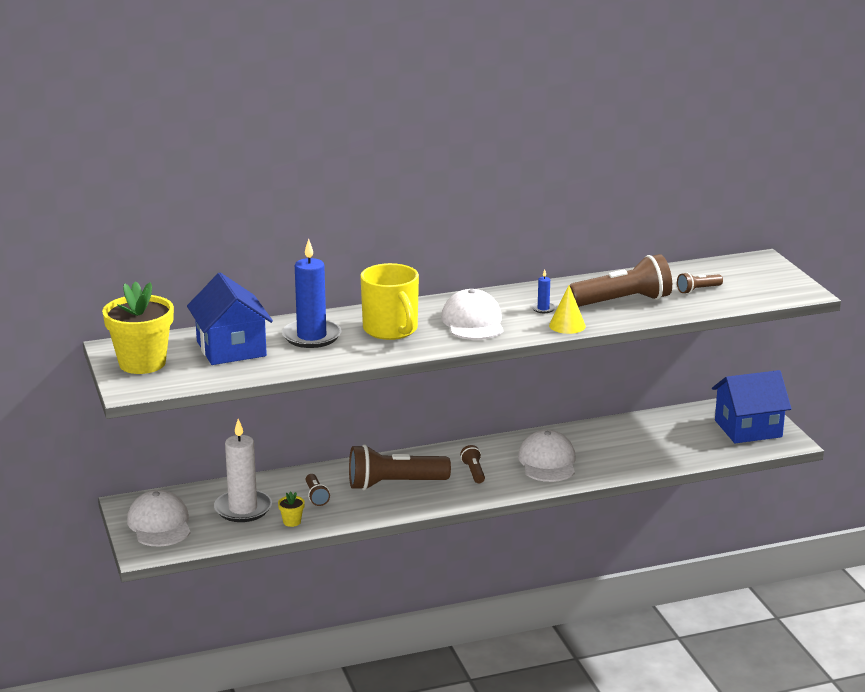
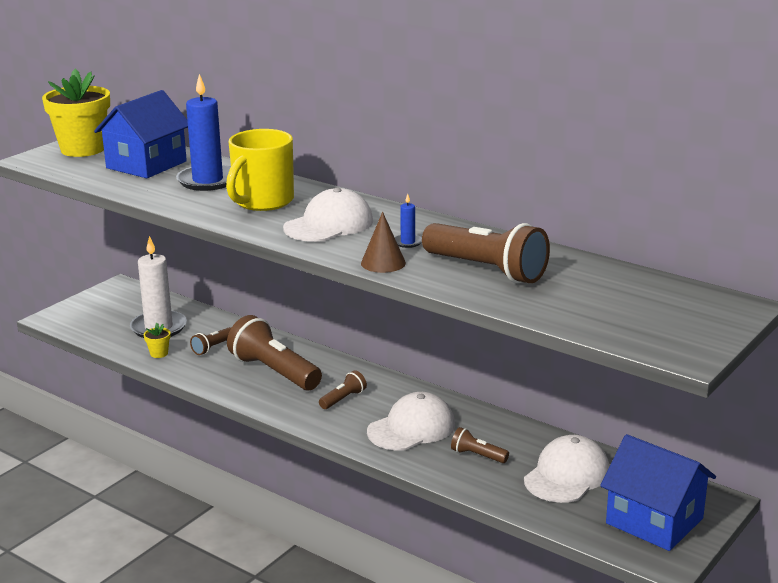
camera: 55 degrees right, 0 degrees up
(159, 524) = (101, 307): white cap -> white cap (567, 475)
(567, 325) = (383, 263): yellow cone -> brown cone
(698, 290) = (584, 296): brown flashlight -> brown flashlight (477, 455)

